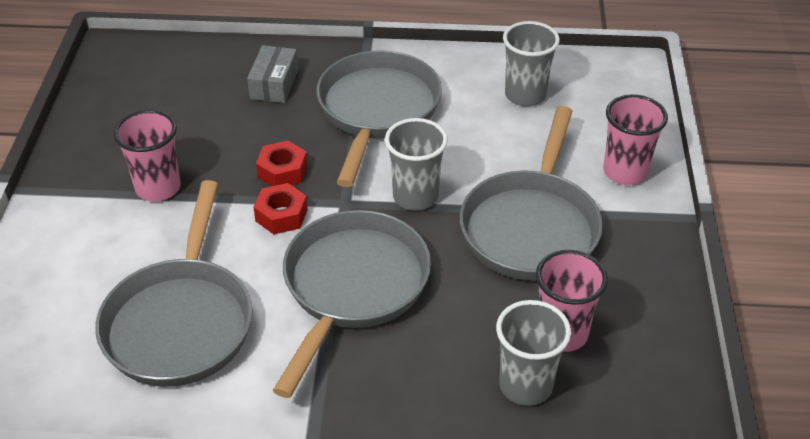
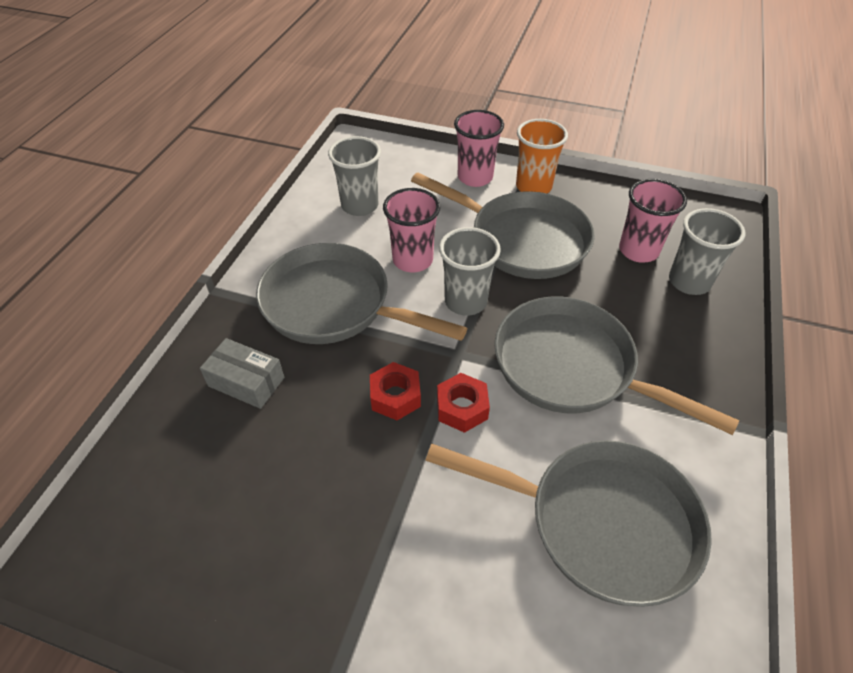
camera: 75 degrees left, 5 degrees up
(158, 188) = (380, 525): pink cup -> pink cup (412, 260)
(636, 225) = (533, 187): none -> orange cup

